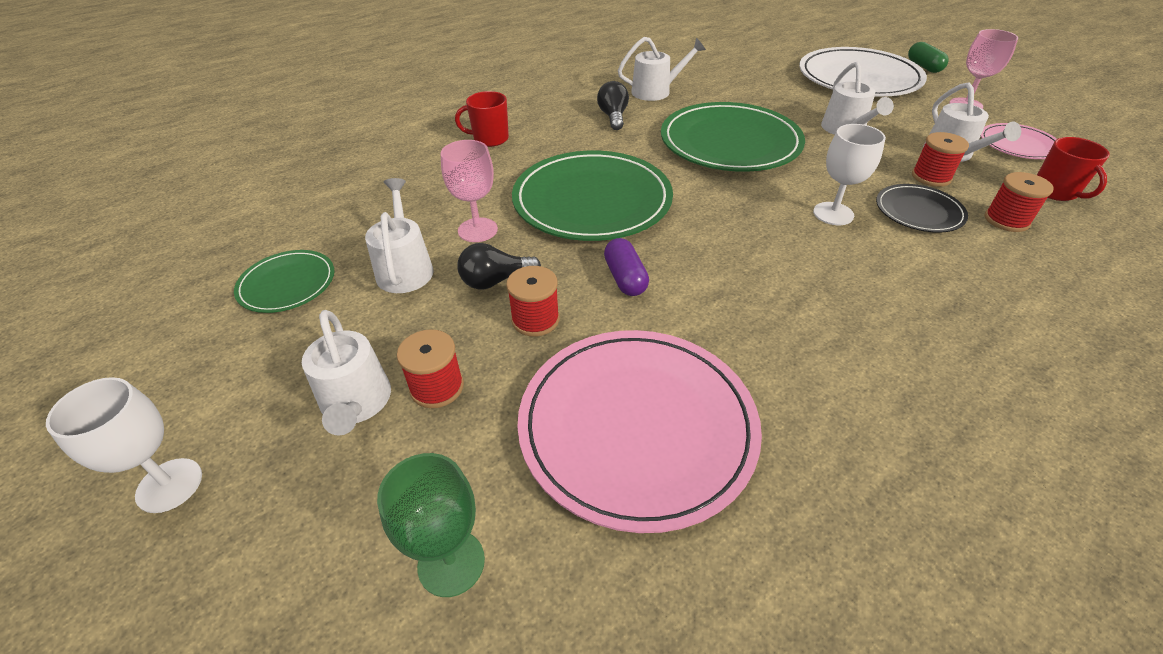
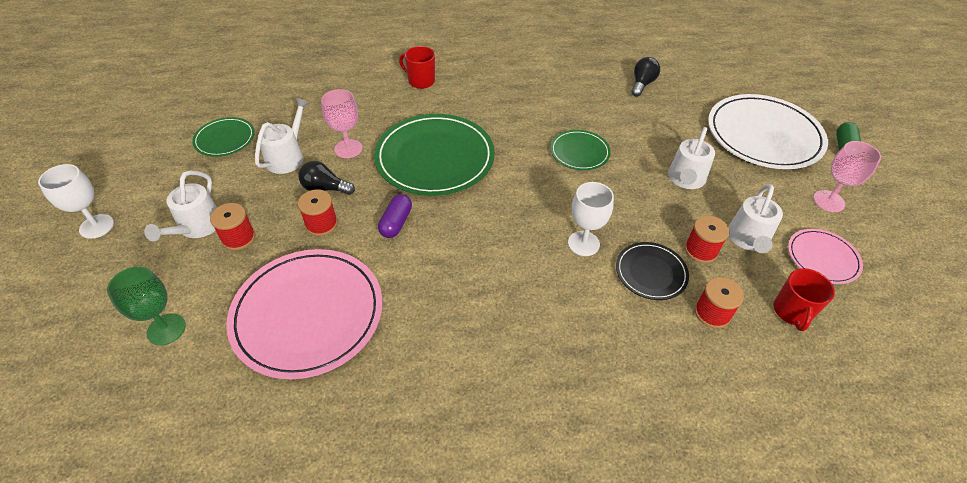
camera: 30 degrees right, 5 degrees up
(613, 117) = (520, 95): black light bulb -> black light bulb (642, 84)
(656, 91) = (576, 84): white watering can -> none
(730, 142) = (579, 152): green plate -> green plate, size x0.51

